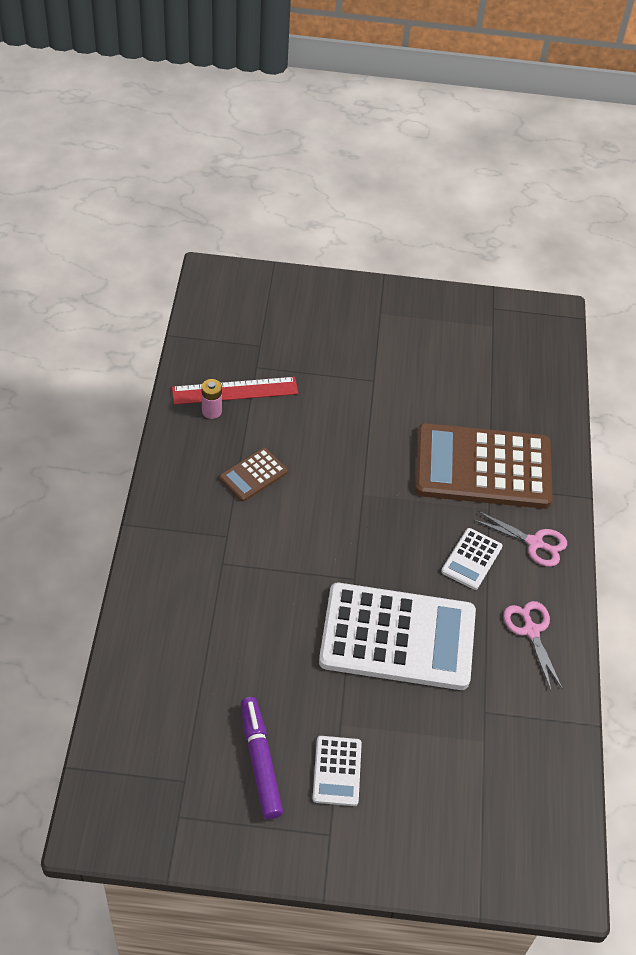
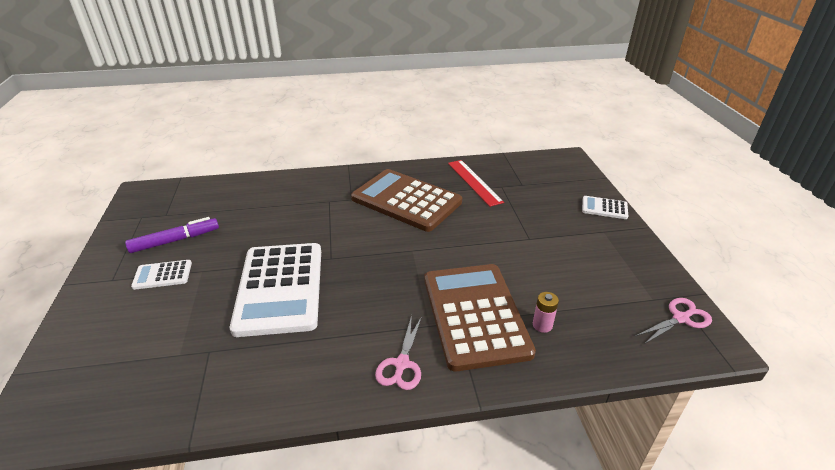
camera: 80 degrees right, 15 degrees down
(212, 411) = (451, 177): pink battery -> pink battery (542, 325)
(253, 475) = (406, 200): brown calculator -> brown calculator, size x2.28
(471, 559) = (368, 321): white calculator -> white calculator (604, 208)
(531, 631) = (298, 374): pink scissors -> pink scissors (680, 318)

